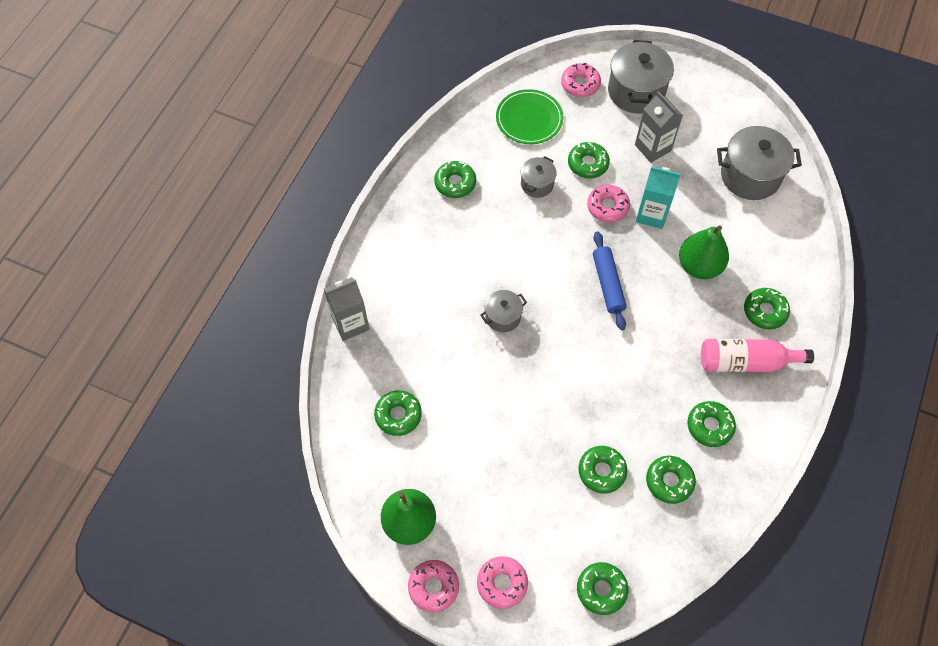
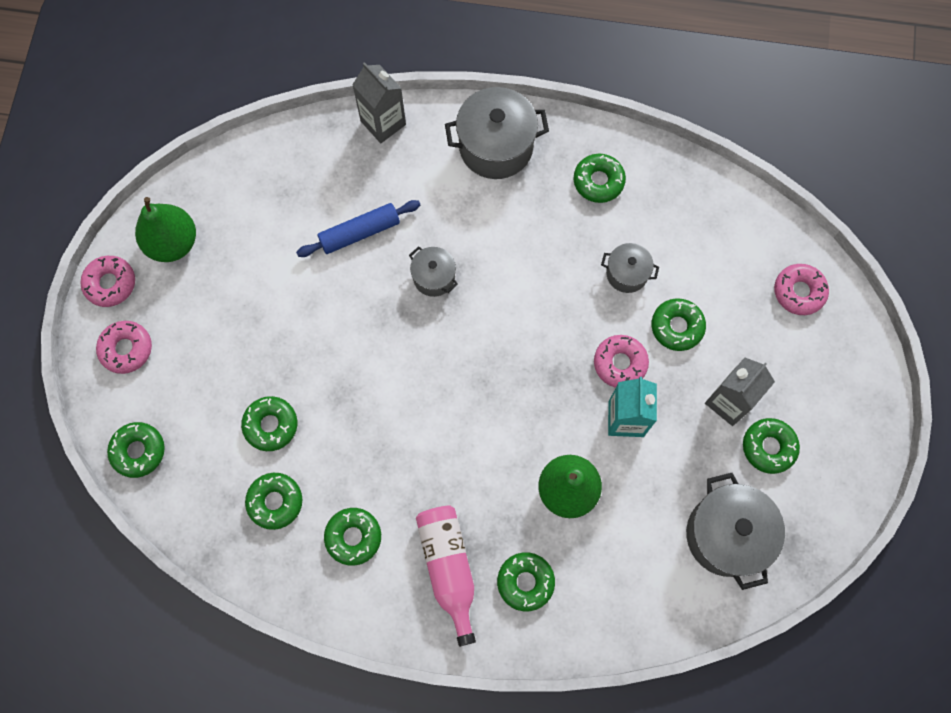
camera: 75 degrees right, 10 degrees up
(398, 415) = (287, 200): green donut -> green donut (768, 447)
(529, 119) = (721, 242): green plate -> none
(608, 284) = (510, 385): blue rolling pin -> blue rolling pin (360, 233)
(636, 91) = (813, 364): grey pot -> grey pot (496, 147)

